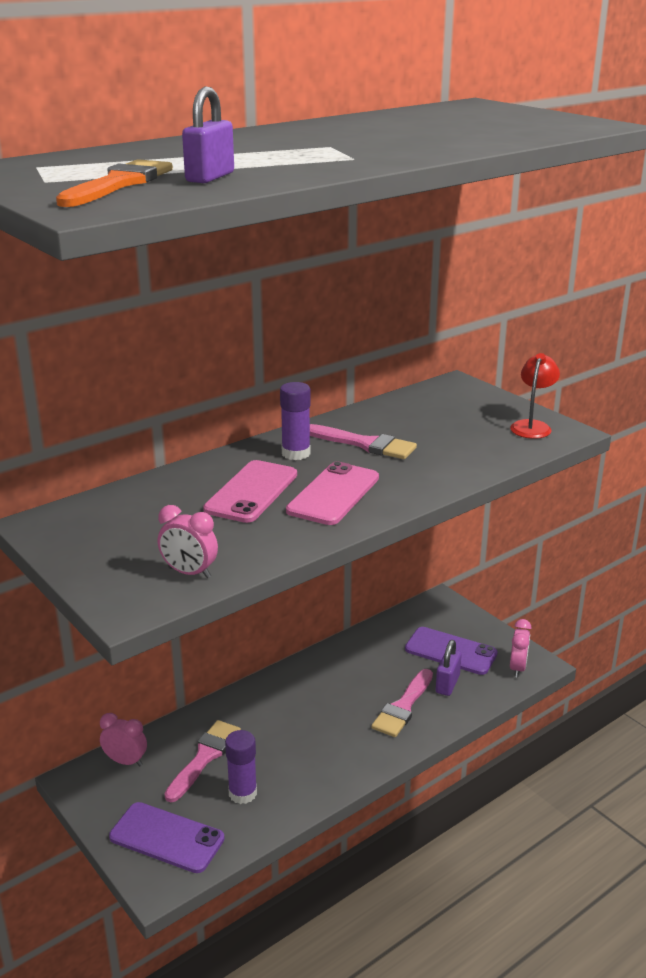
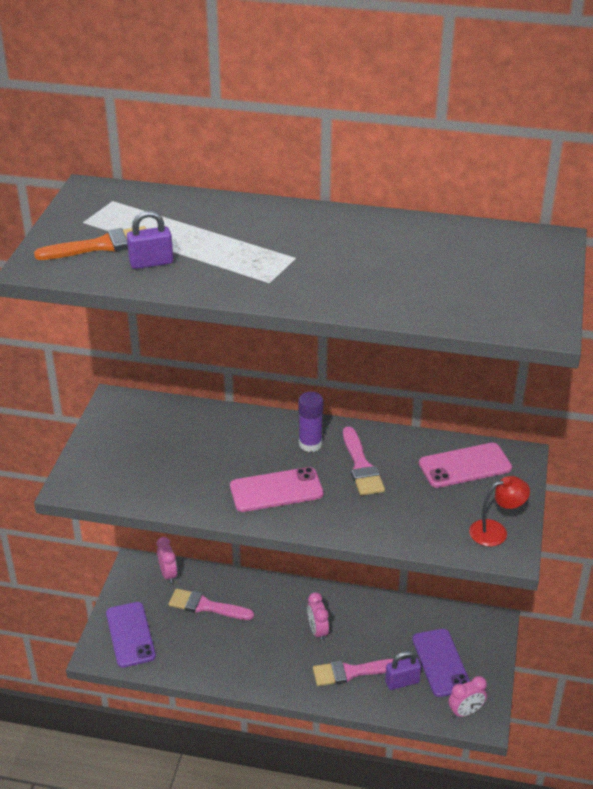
camera: 50 degrees right, 10 degrees up
(189, 573) = (125, 486): pink clock -> pink clock (317, 631)
(204, 757) = (206, 606): pink brush -> pink brush turned 150 degrees counterclockwise
(242, 793) = (195, 644): purple glue stick -> none
(251, 492) = (239, 455): pink phone -> pink phone (465, 466)

